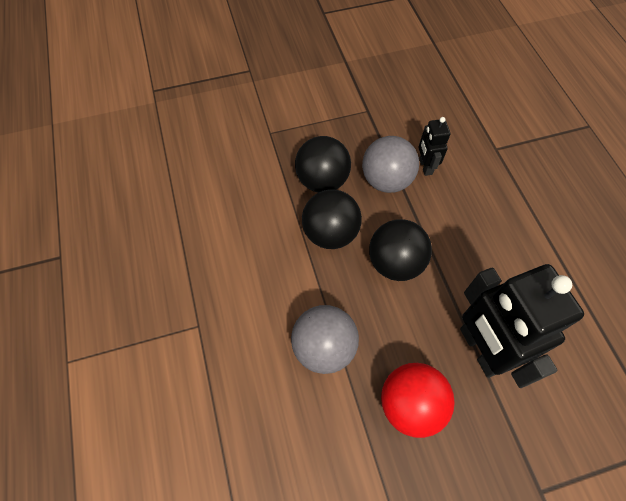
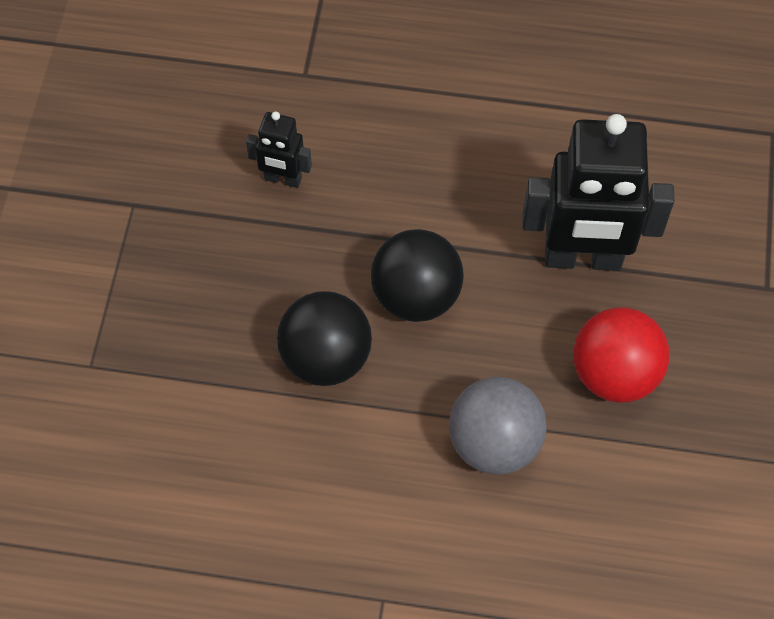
camera: 65 degrees left, 0 degrees up
(322, 181) = (228, 328): black ball -> none
(386, 180) = (277, 242): grey ball -> none

